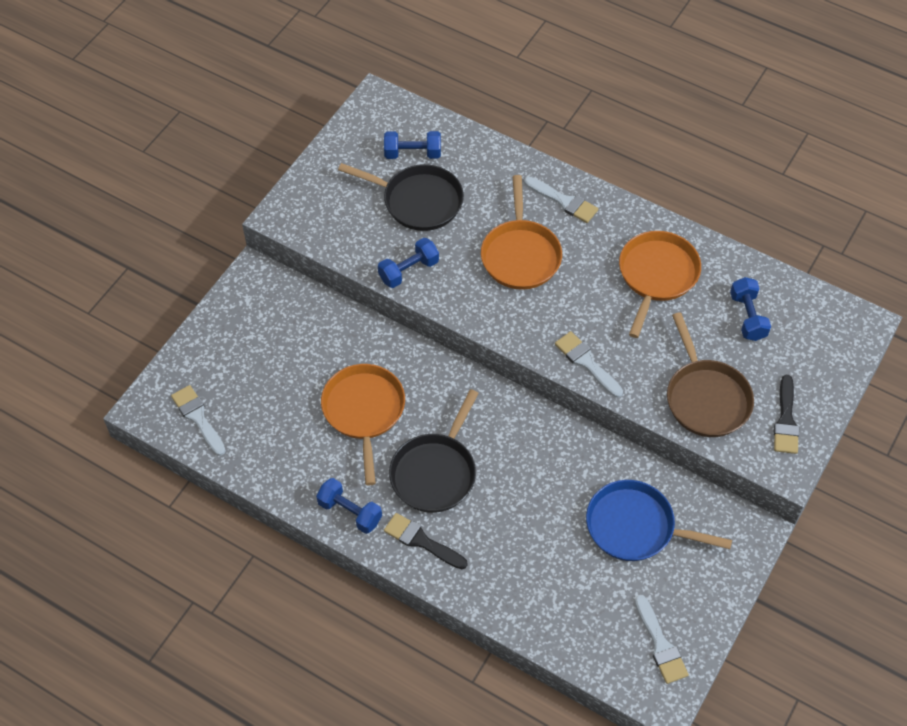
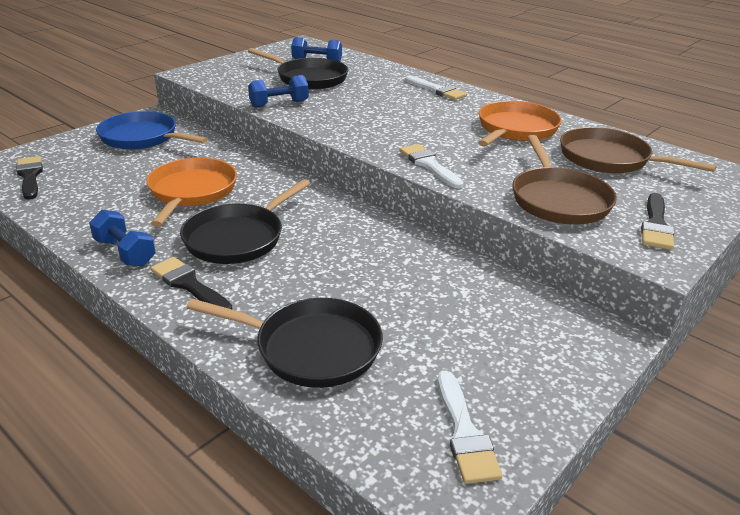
camera: 10 degrees right, 25 degrees down
(198, 418) = (30, 176): white brush -> black brush
(520, 255) = (386, 107): orange pan -> none
(539, 590) = (311, 348): none -> black pan
(635, 526) = (456, 310): blue pan -> blue pan (142, 138)
(747, 317) = (609, 159): blue dumbbell -> brown pan

